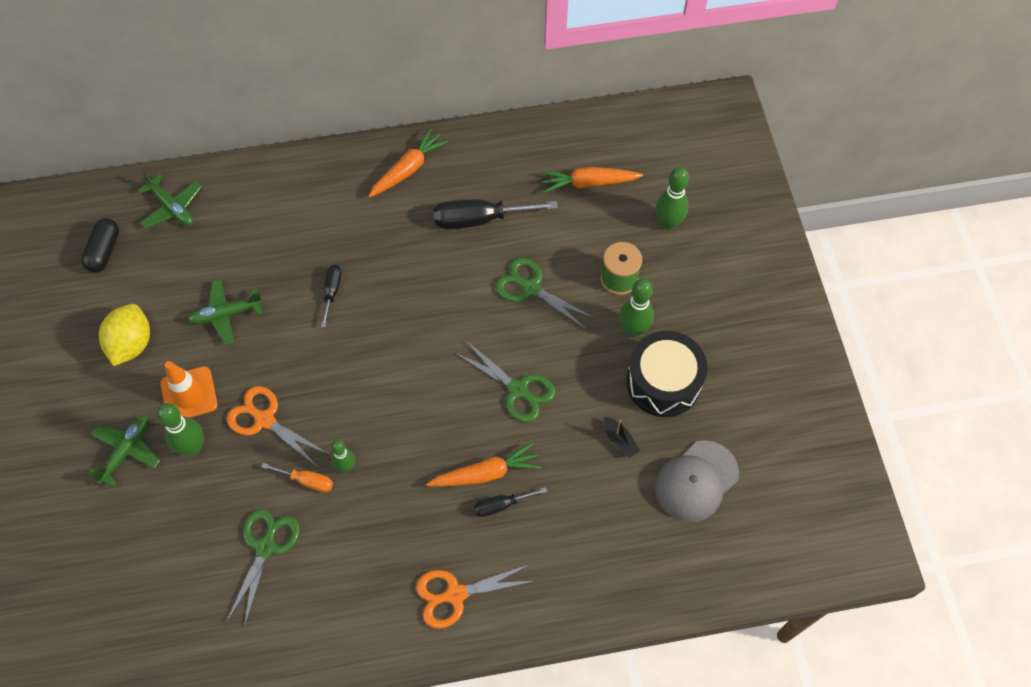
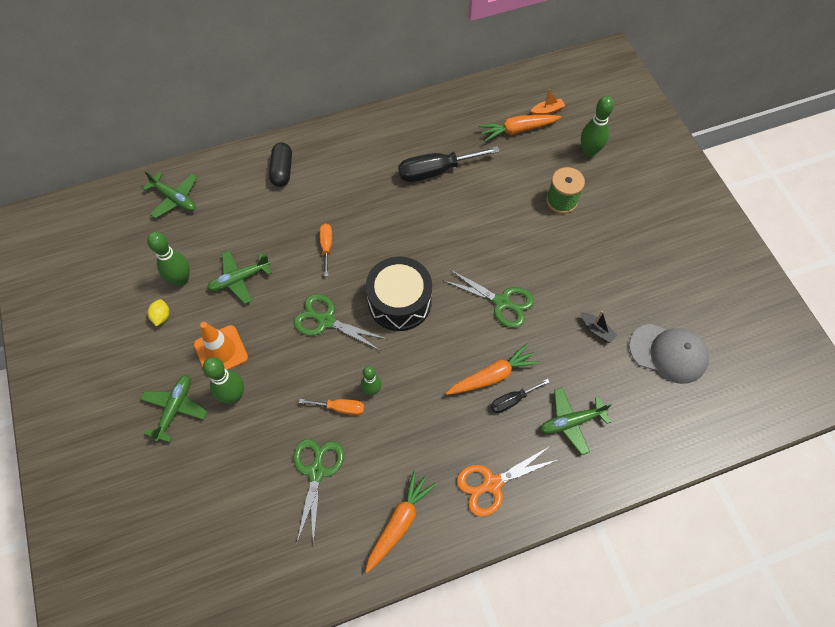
camera: 10 degrees left, 0 degrees up
(104, 251) = (122, 243): black capsule -> black capsule (282, 170)
(132, 344) = (161, 316): yellow lemon -> yellow lemon, size x0.49
(265, 420) = (292, 362): orange scissors -> none
(332, 292) = (326, 247): black screwdriver -> orange screwdriver
(408, 169) = (367, 140): orange carrot -> orange carrot (399, 522)
(531, 288) = (492, 219): green scissors -> green scissors (326, 320)
(562, 541) = (571, 422): none -> green plane
(631, 164) = (547, 111): none -> orange boat
(633, 330) = (584, 239): green bowling pin -> green bowling pin (181, 279)
(663, 382) = (619, 277): black drum -> black drum (399, 302)
(696, 481) = (668, 353): grey cap -> grey cap turned 105 degrees counterclockwise

